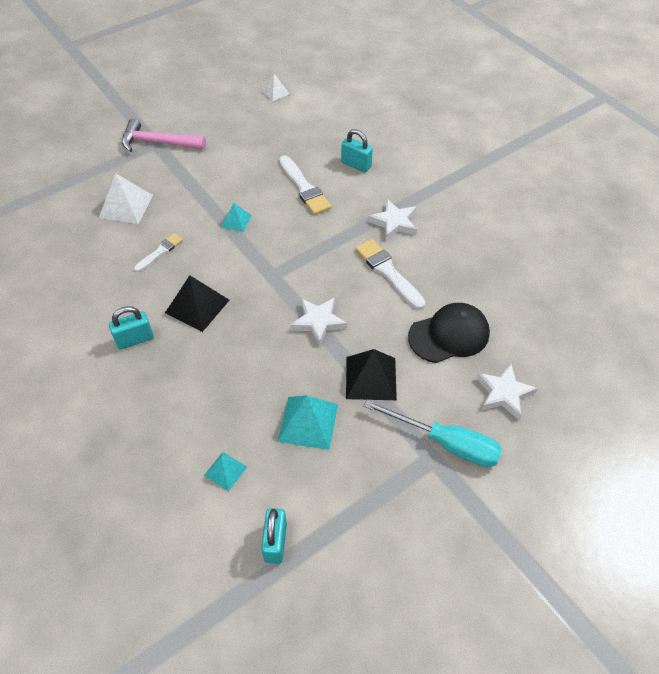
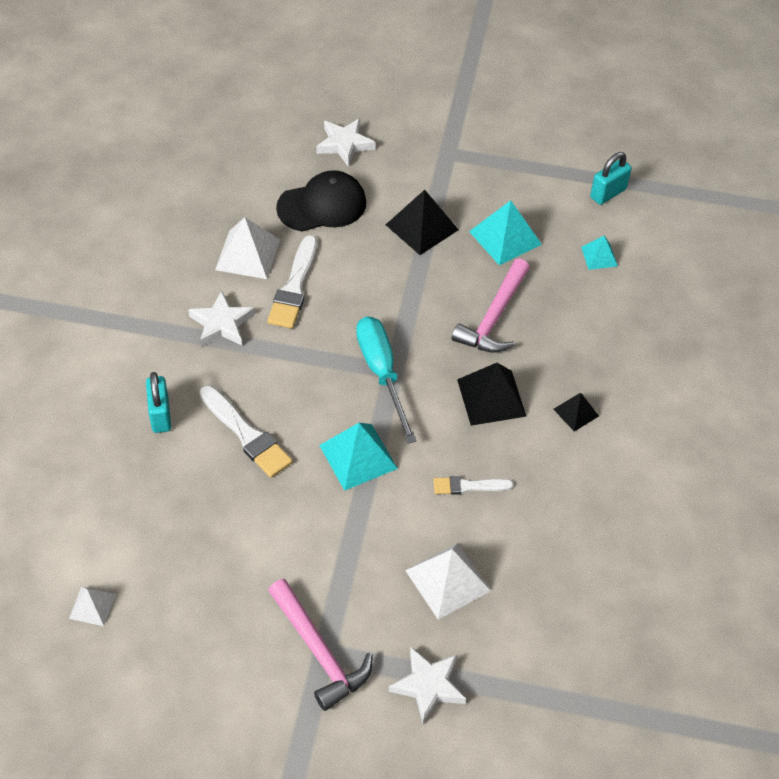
camera: 135 degrees left, 0 degrees up
(135, 339) = (576, 412): turquoise padlock -> black pyramid
(236, 221) = (358, 456): turquoise pyramid -> turquoise pyramid, size x1.74
(250, 356) = (494, 317): none -> pink hammer
(304, 188) = (246, 434): white brush -> white brush turned 120 degrees clockwise
(318, 322) = (406, 297): white star -> white star (428, 685)
(440, 267) = (247, 254): none -> white pyramid
(446, 443) = (427, 152): turquoise screwdriver -> turquoise screwdriver (382, 373)
(449, 335) = (322, 205): black cap -> black cap turned 135 degrees clockwise

